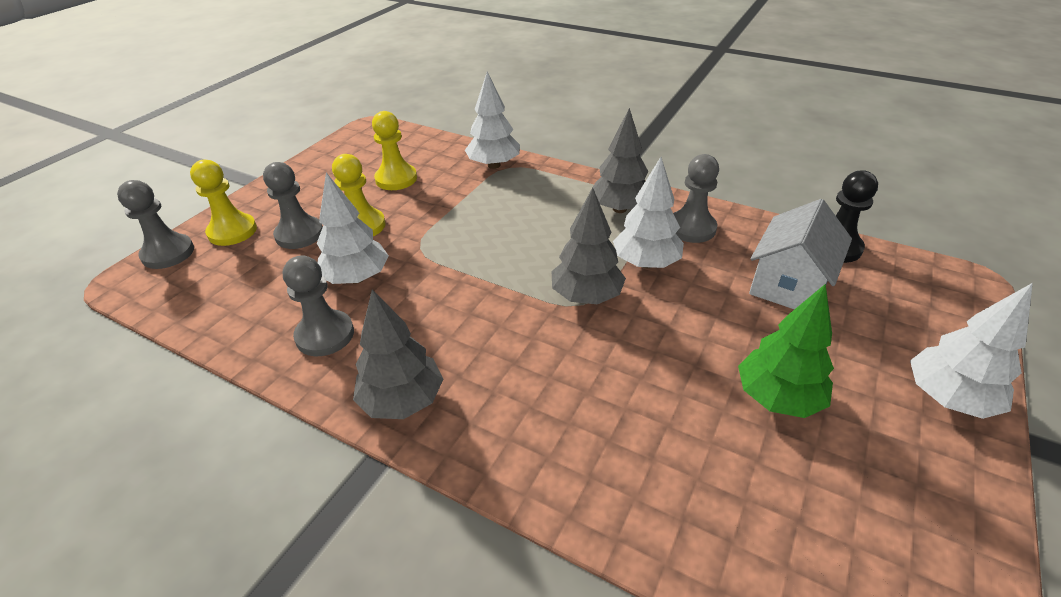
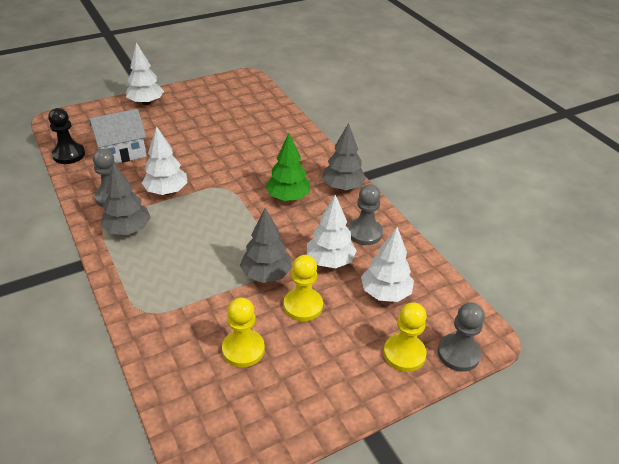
camera: 150 degrees left, 0 degrees up
(299, 234) = (352, 321): grey pawn -> none
(494, 165) = (153, 321): white tree -> white tree (385, 293)
(586, 296) = (218, 190): grey tree -> grey tree (266, 274)
(777, 398) = (200, 126): green tree -> green tree (288, 197)

